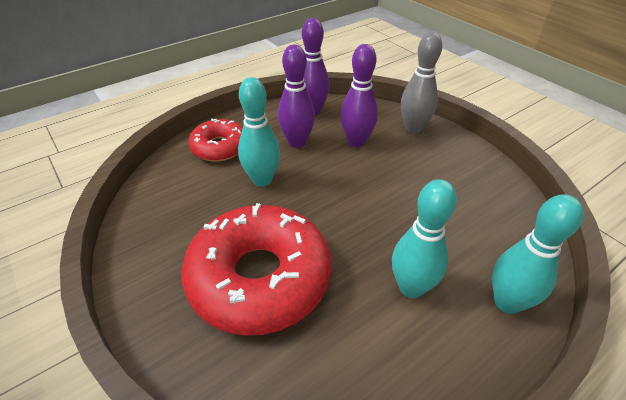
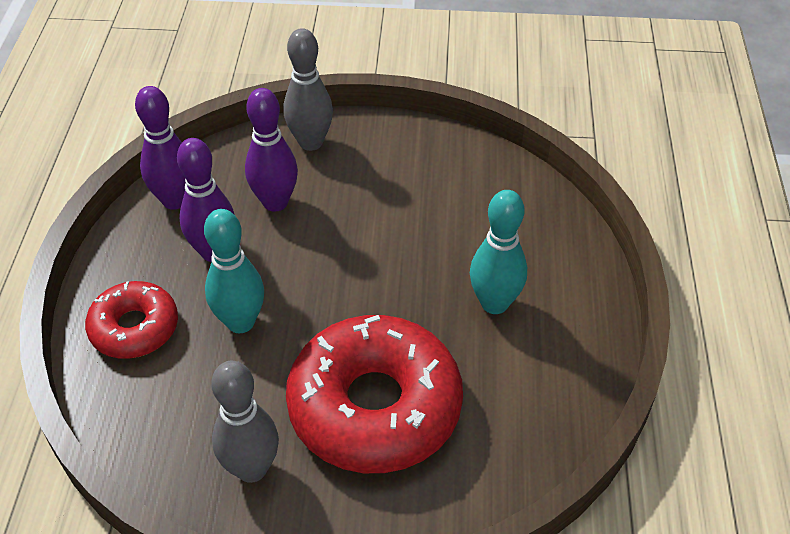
camera: 50 degrees left, 5 degrees up
(164, 249) = (251, 468): none -> grey bowling pin
(507, 302) = (565, 255): turquoise bowling pin -> none

